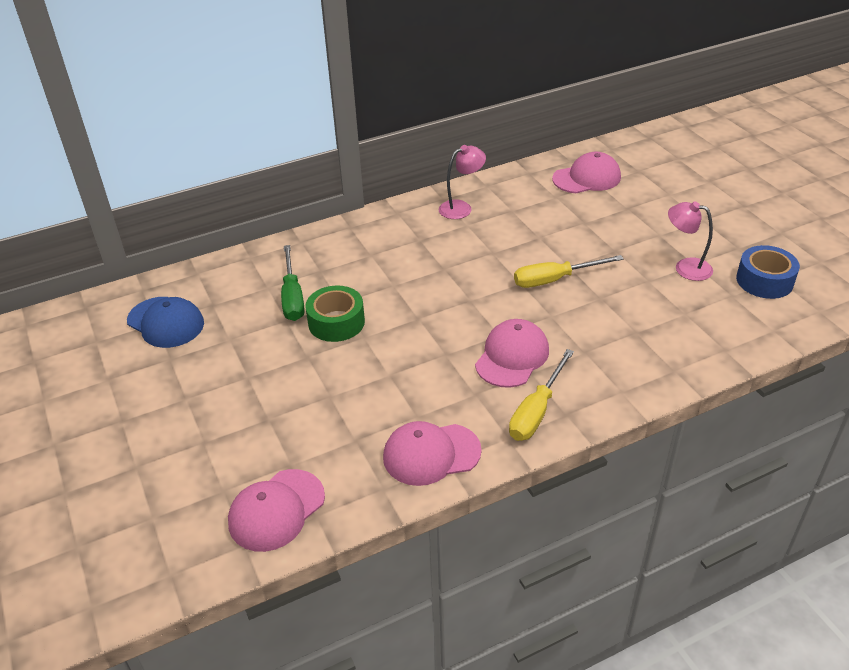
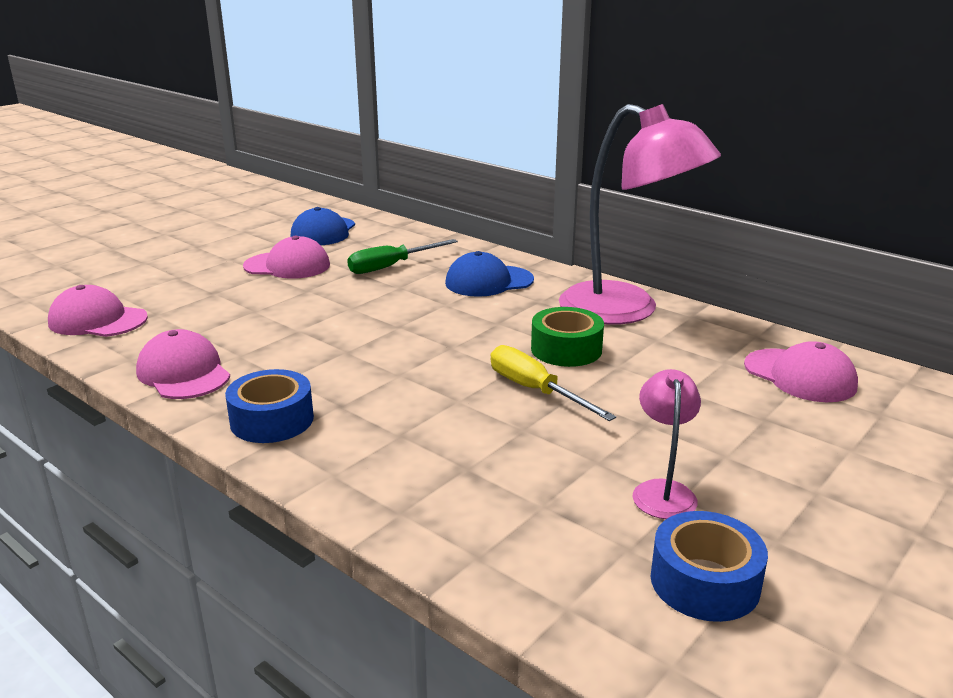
camera: 65 degrees right, 15 degrees down
(336, 322) = (365, 291): green tape -> green tape (566, 349)
(366, 253) = (489, 281): none -> blue cap
(461, 208) = (626, 310): pink lamp -> pink lamp, size x2.23
(512, 357) = (363, 389): pink cap -> pink cap (287, 266)
(536, 411) = (272, 420): yellow screwdriver -> blue tape

